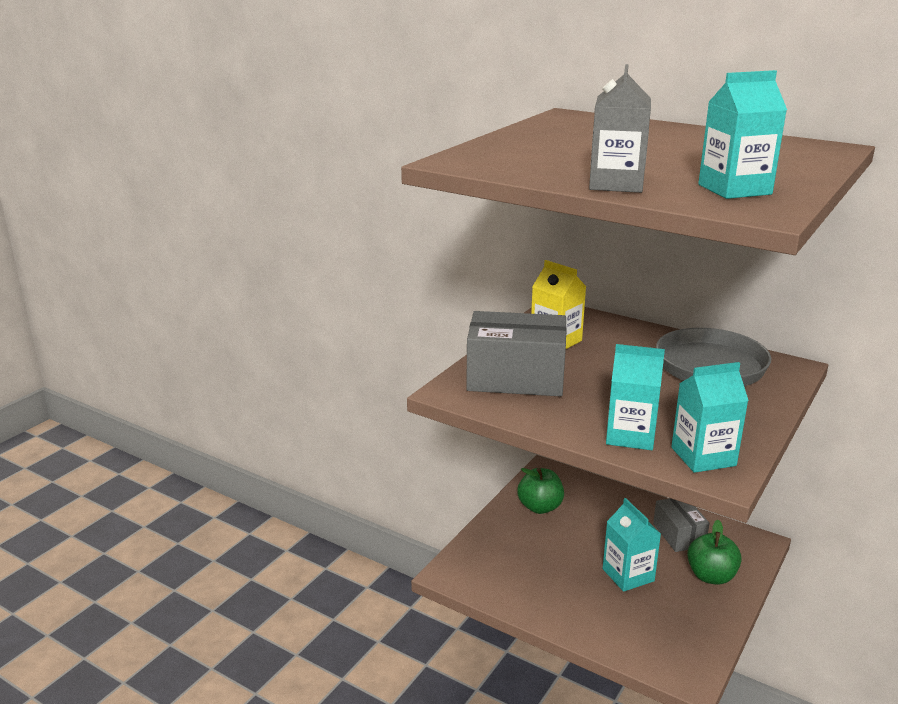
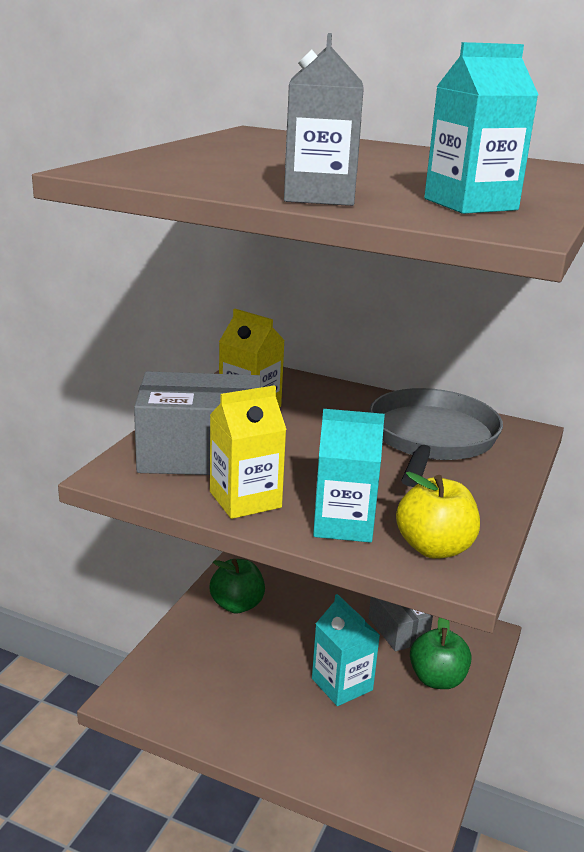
camera: 10 degrees left, 0 degrees up
(552, 414) = (245, 500): none -> yellow carton
(703, 456) = (434, 548): turquoise carton -> yellow apple

